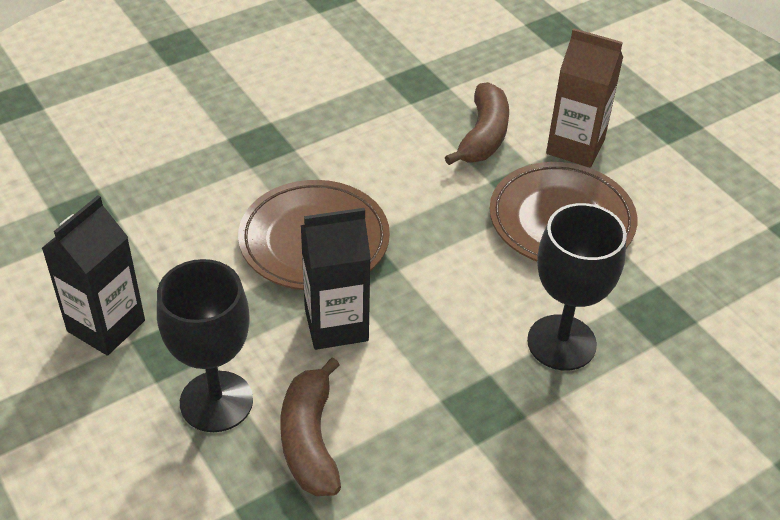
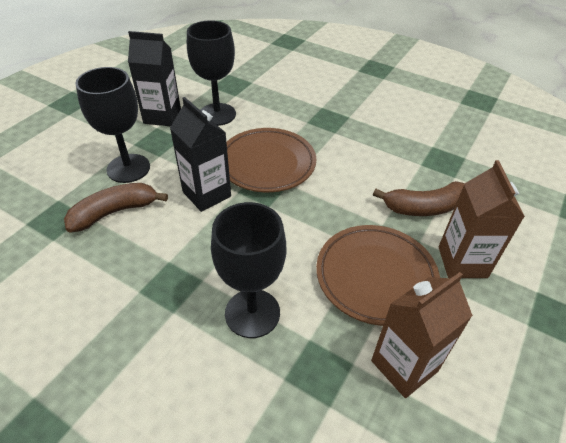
camera: 65 degrees right, 0 degrees up
(155, 257) = (217, 114): none -> black goblet
(676, 249) = (404, 366): none -> brown carton

